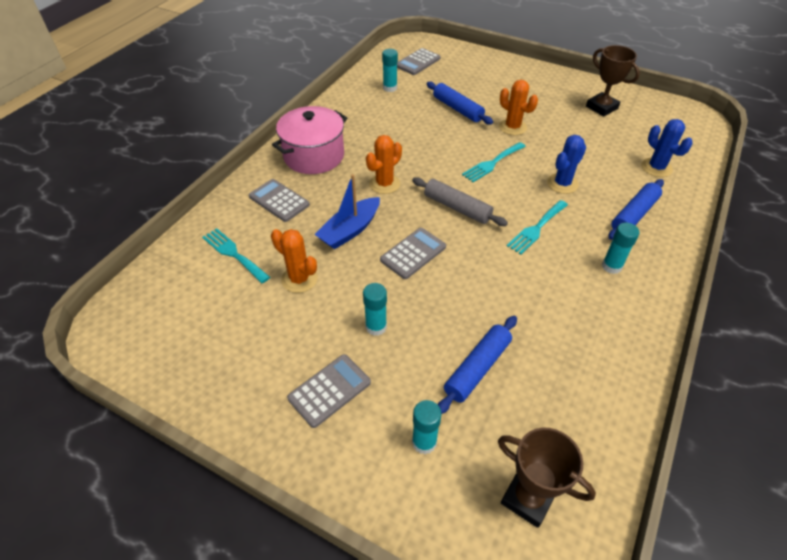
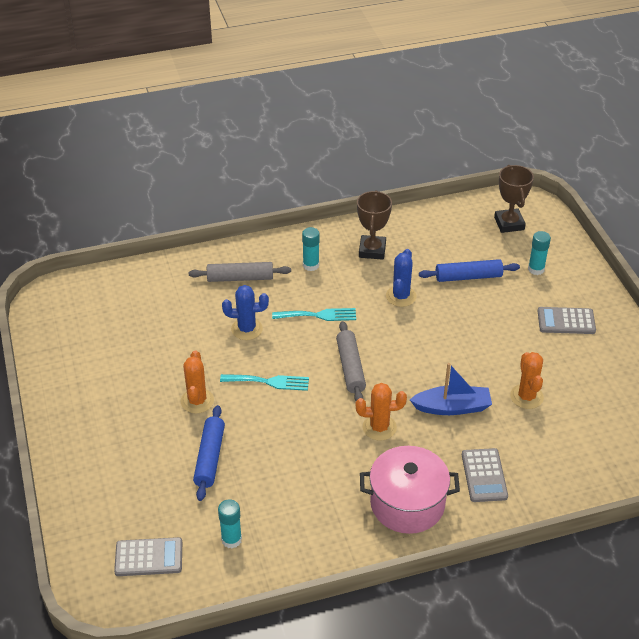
camera: 135 degrees left, 5 degrees down
(233, 254) = (561, 451): turquoise fork -> none
(376, 327) = (504, 333): turquoise glue stick -> none
(413, 253) = (426, 359): grey calculator -> none
(601, 107) = (92, 362): brown trophy -> brown trophy (372, 250)
(633, 215) = (240, 278): blue rolling pin -> grey rolling pin
(656, 168) = (161, 291): blue cactus -> blue cactus (401, 296)

